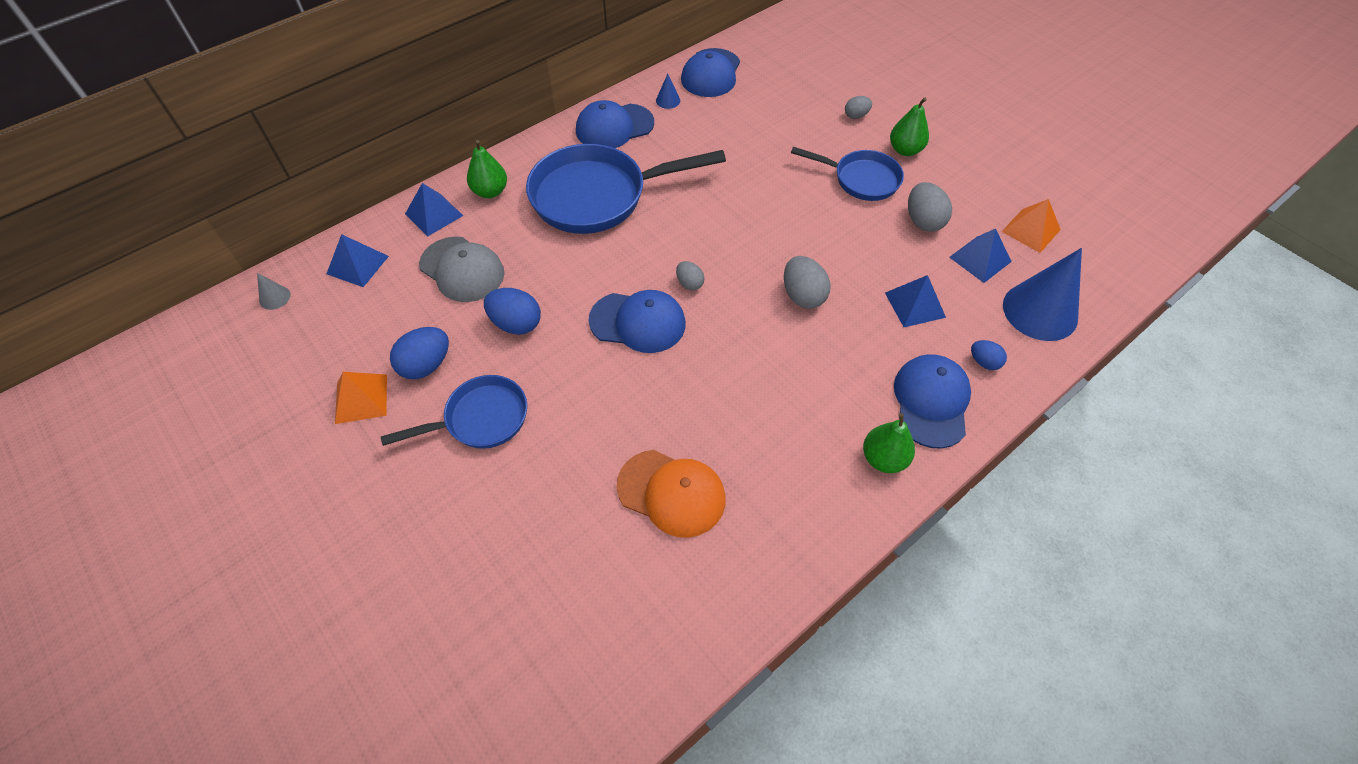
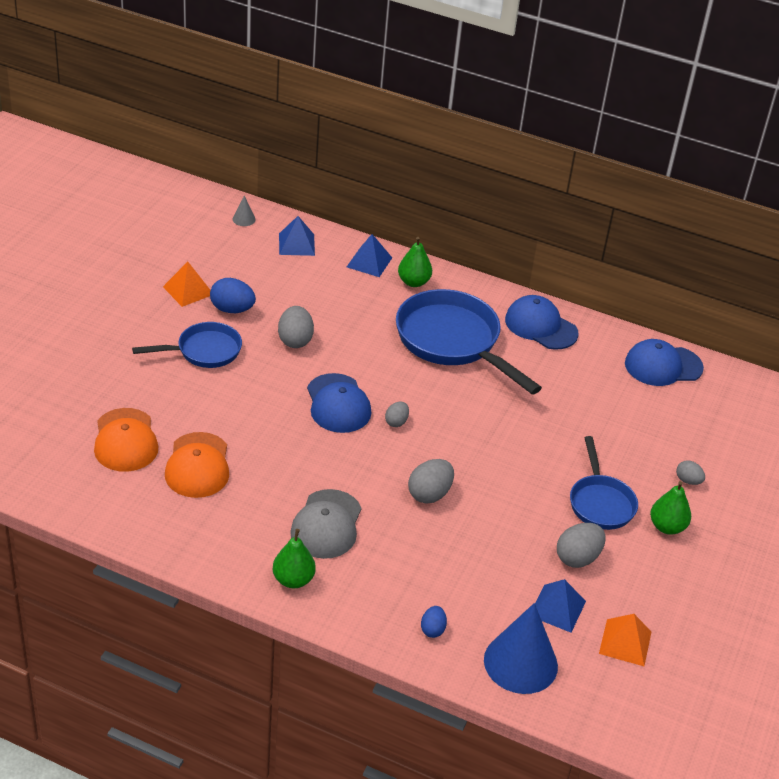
camera: 60 degrees right, 15 degrees down
(462, 269) = (326, 295): grey cap -> grey cap (326, 524)
(480, 419) = (204, 351): blue pan -> blue pan turned 60 degrees counterclockwise
(516, 324) = (295, 340): blue egg -> grey egg
(591, 560) = (125, 440): none -> orange cap
(668, 100) = (602, 349): blue cone -> none
(915, 305) = (468, 570): blue pyramid -> none
(931, 402) = (367, 600): blue cap -> none

